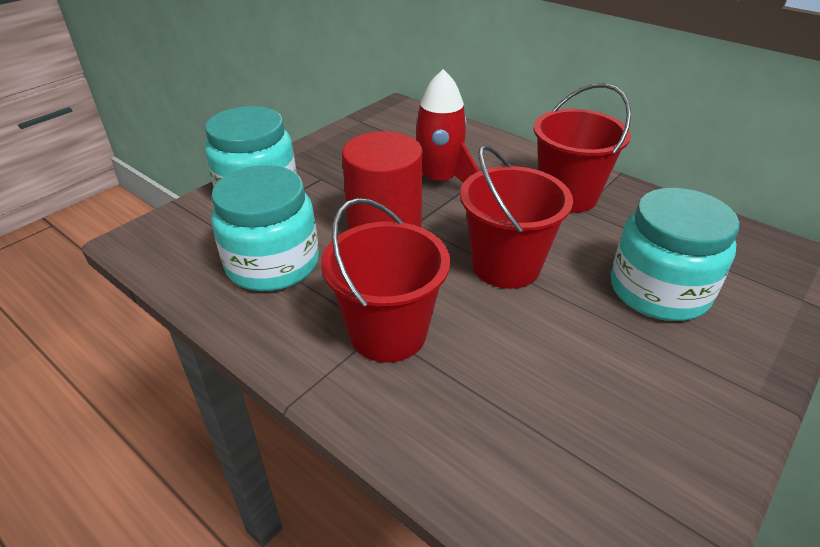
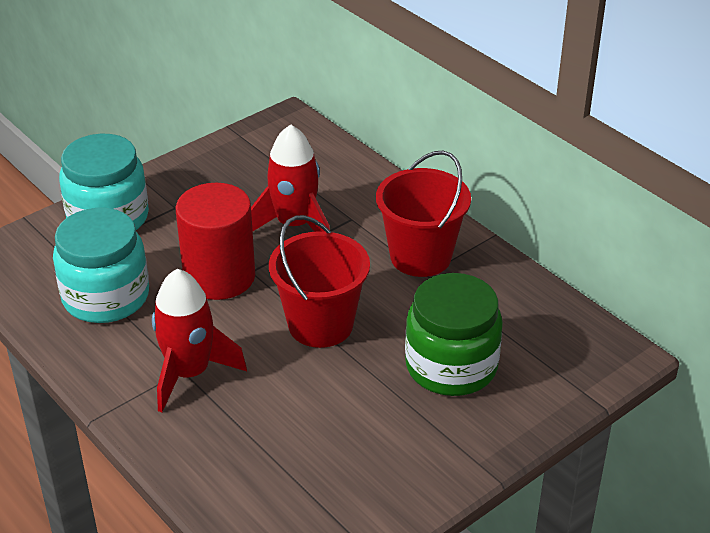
camera: 10 degrees right, 0 degrees up
(388, 333) = (189, 373): red bucket -> red rocket
(659, 290) = (451, 366): turquoise jar -> green jar

